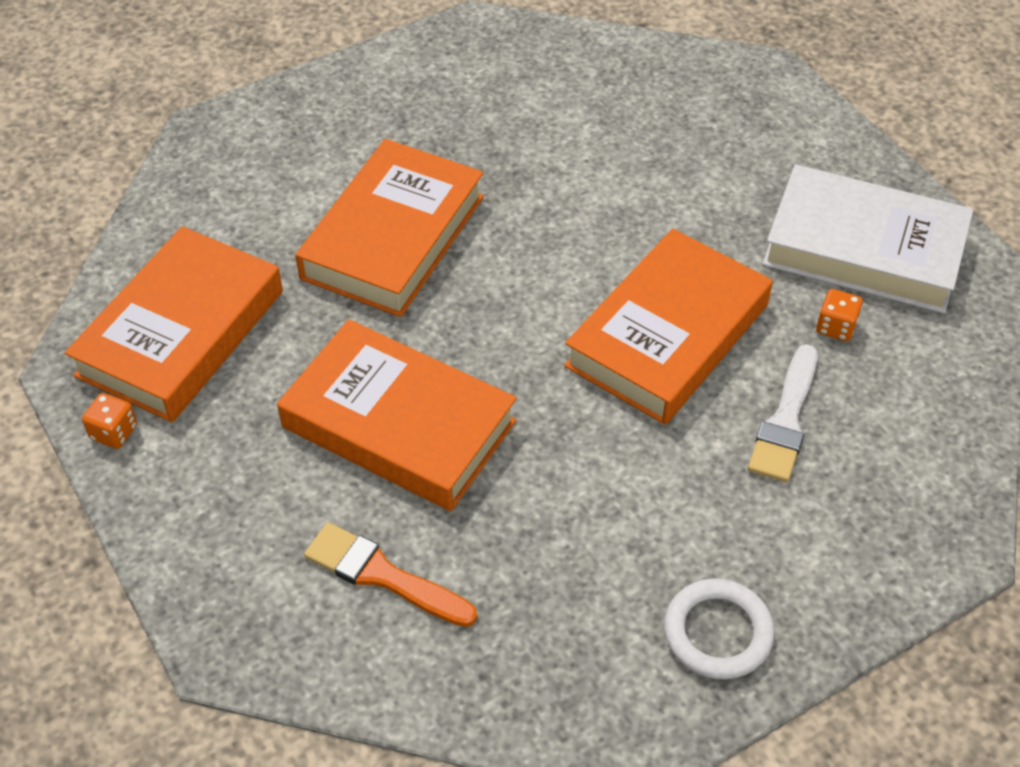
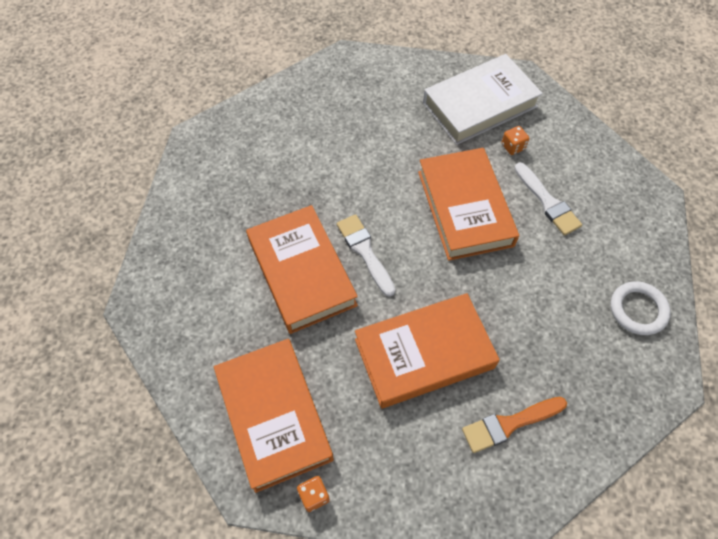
camera: 50 degrees left, 10 degrees up
(486, 276) = (365, 251): none -> white brush

